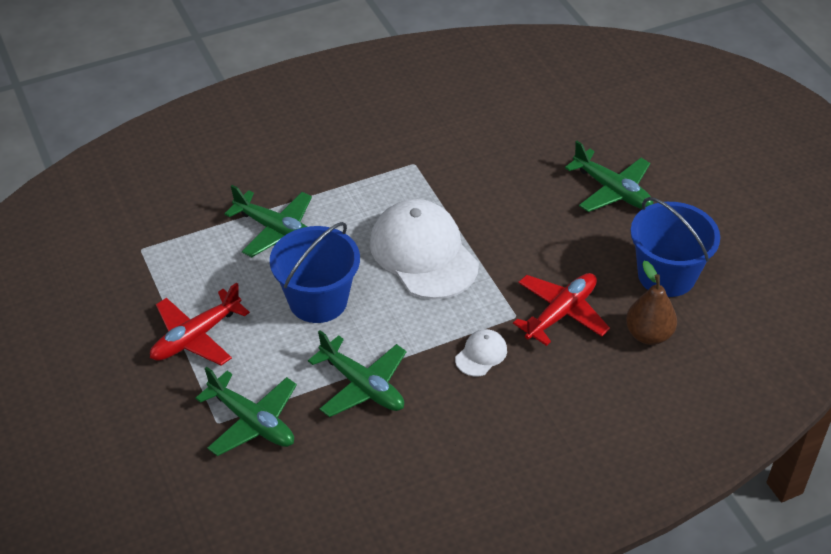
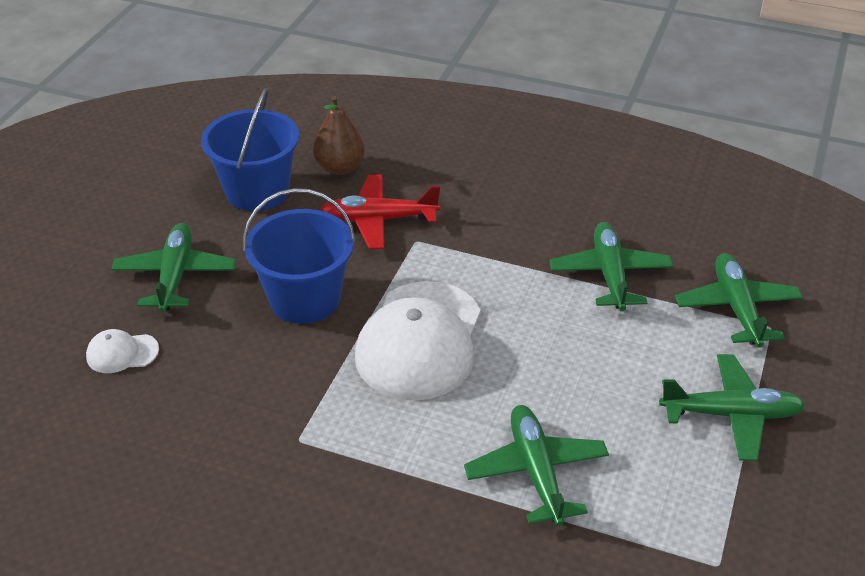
camera: 135 degrees left, 5 degrees down
(196, 337) = (731, 414): red plane -> green plane
(318, 300) = (572, 367): blue bucket -> blue bucket (305, 299)
(481, 354) = (483, 234): white cap -> white cap (122, 353)

